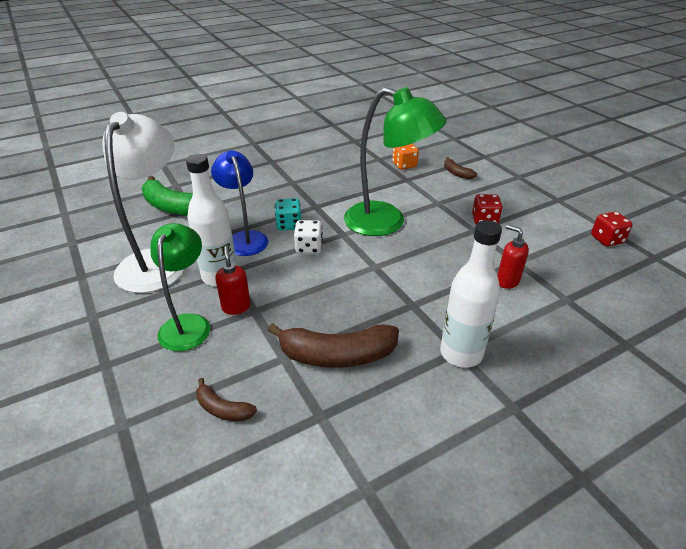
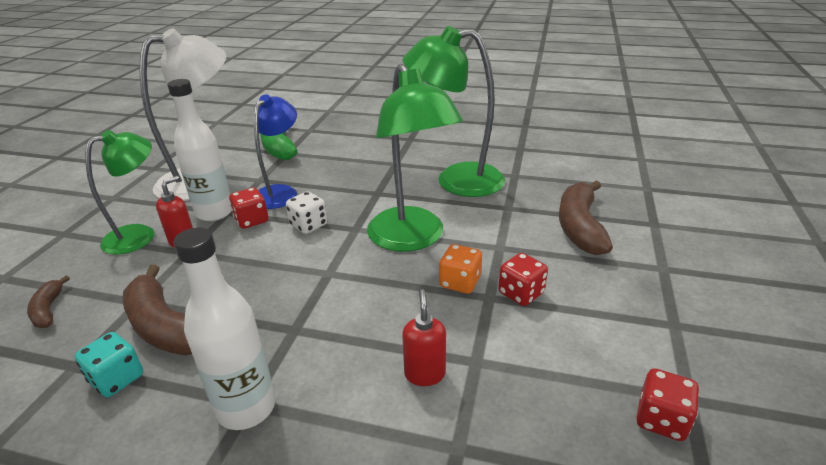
camera: 45 degrees right, 5 degrees down
(261, 266) = (251, 220): none -> red dice
(289, 225) = (328, 198): turquoise dice -> turquoise dice (117, 378)
(350, 176) = (456, 180): none -> green lamp
(404, 165) = (531, 192): orange dice -> orange dice (460, 282)
(456, 173) = (579, 227): brown banana -> brown banana, size x1.95

